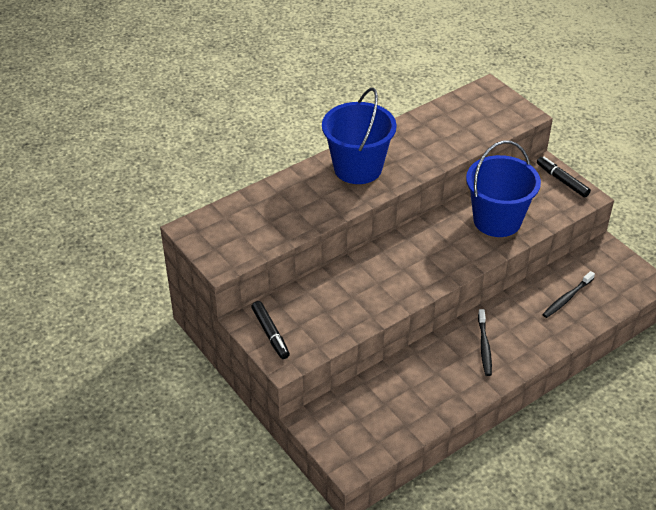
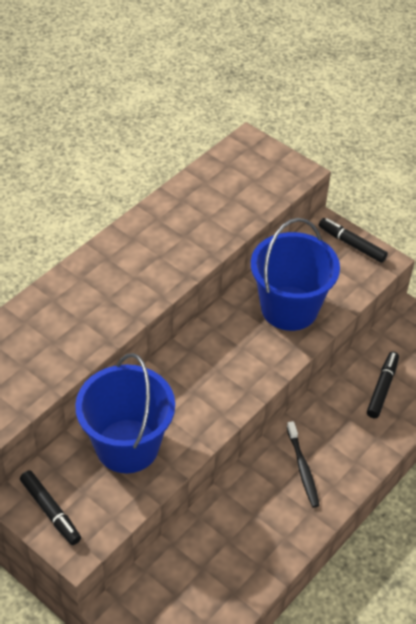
camera: 15 degrees left, 5 degrees up
(358, 168) = (117, 273): blue bucket -> blue bucket (127, 446)
(567, 298) = (382, 388): black toothbrush -> black marker

